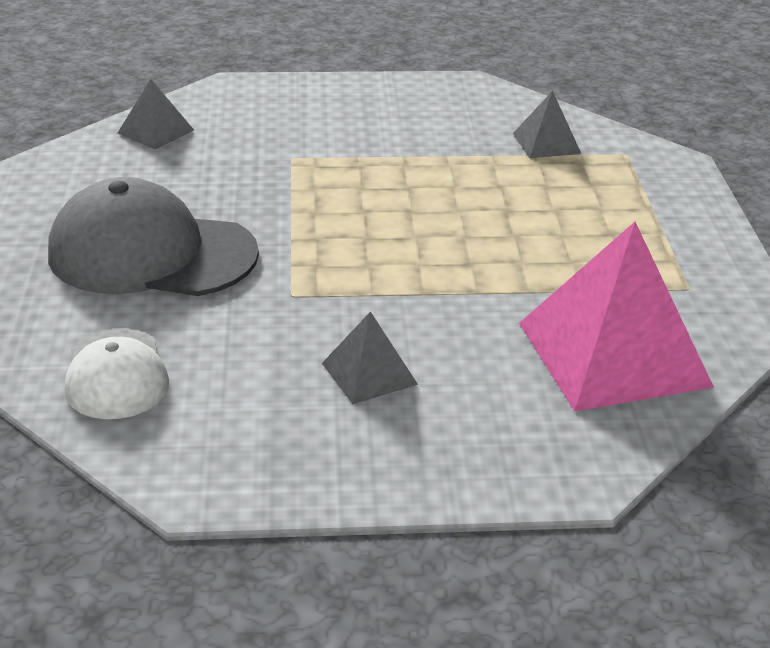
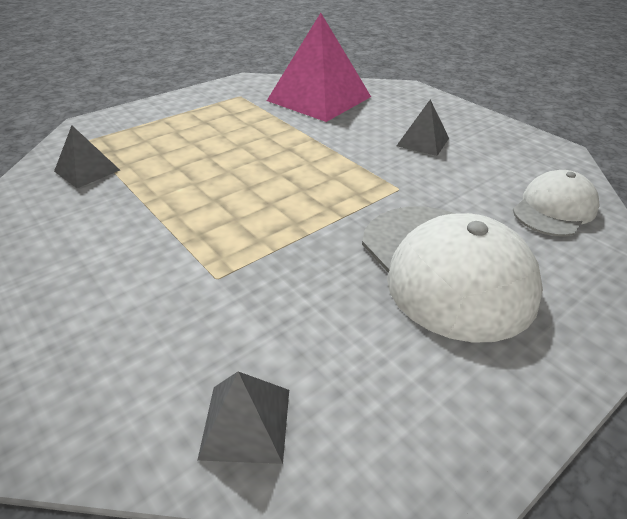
camera: 125 degrees left, 5 degrees up
(151, 254) = (445, 268): grey cap -> white cap

